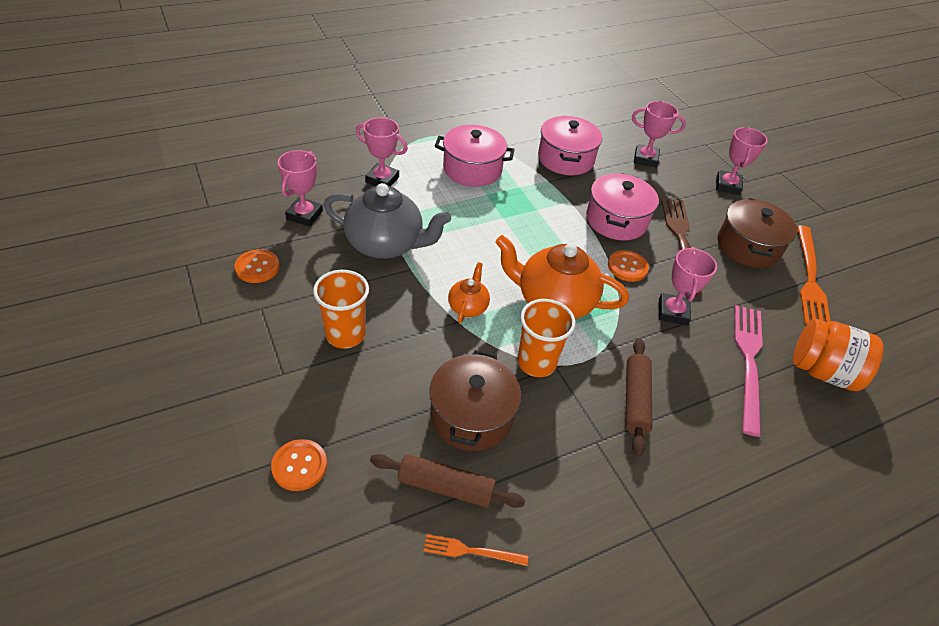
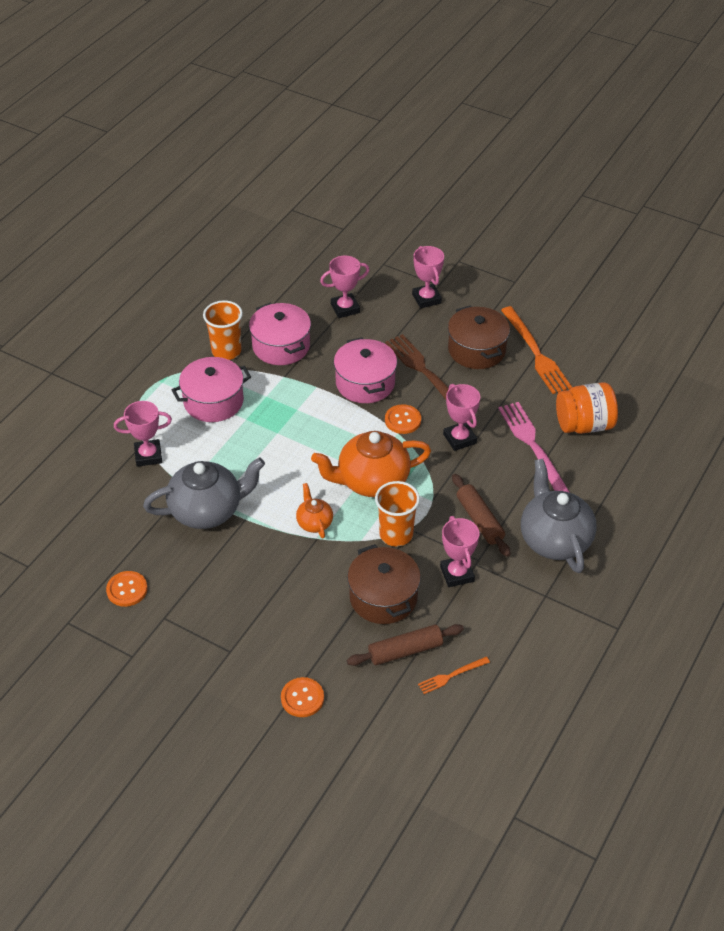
camera: 30 degrees left, 0 degrees up
(304, 215) = (117, 525): pink trophy -> pink trophy (457, 574)
(345, 334) = (246, 597): orange cup -> orange cup (226, 351)
(707, 471) = (554, 539): none -> grey teapot

